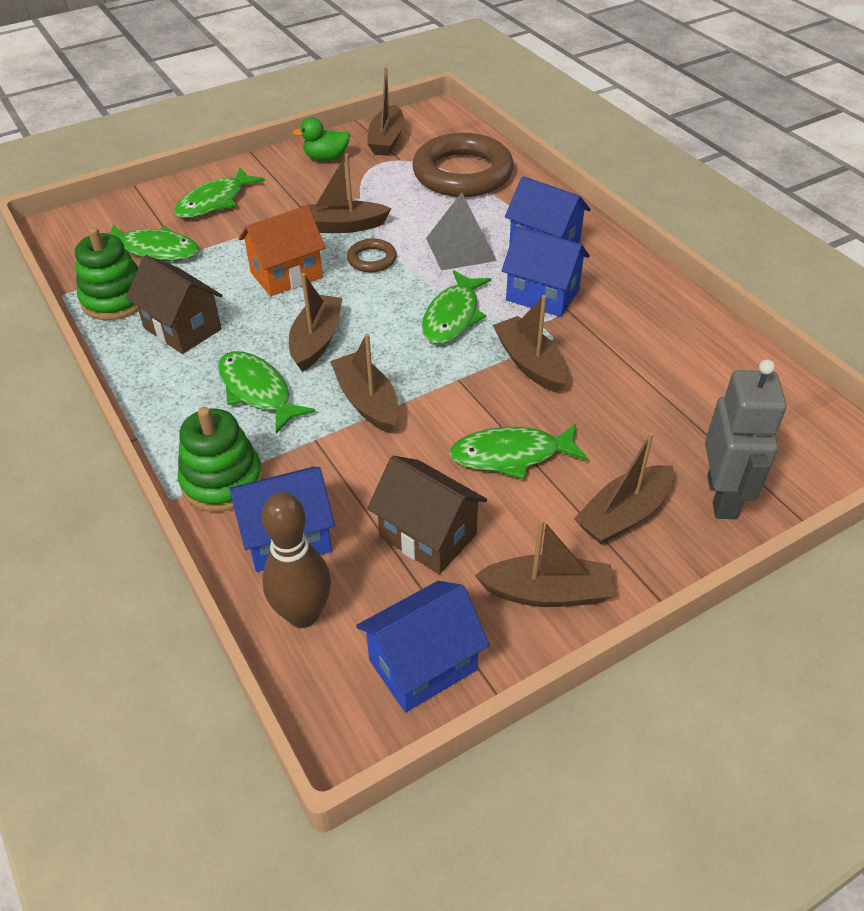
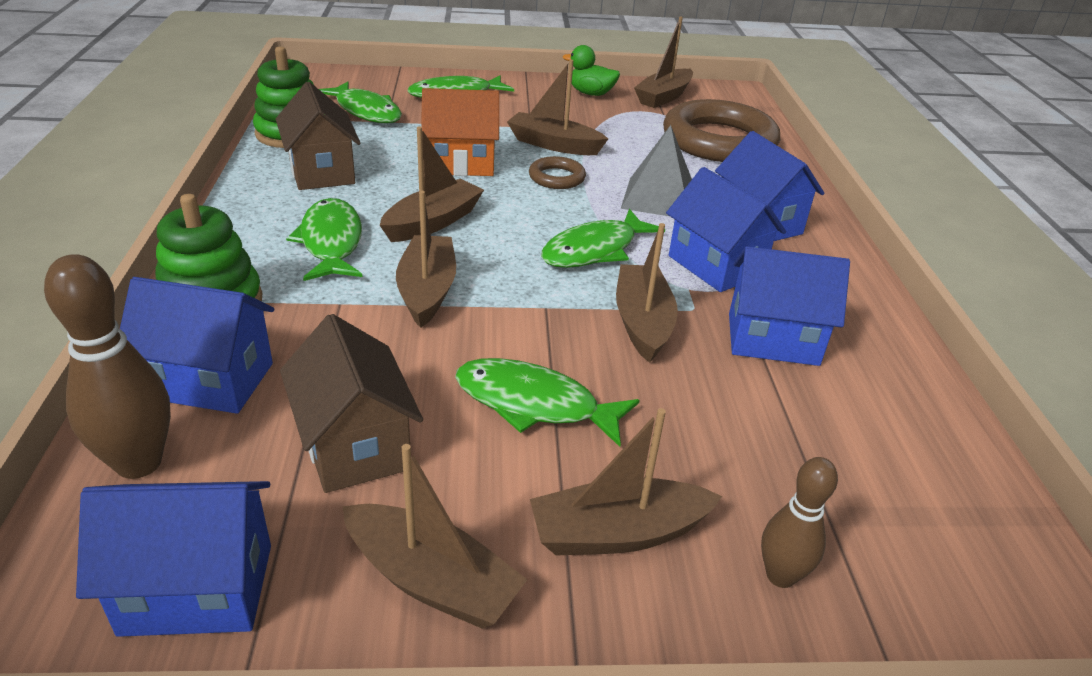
camera: 25 degrees right, 10 degrees down
(617, 340) = (772, 339): none -> blue house
(722, 497) = (780, 576): grey robot -> brown bowling pin

